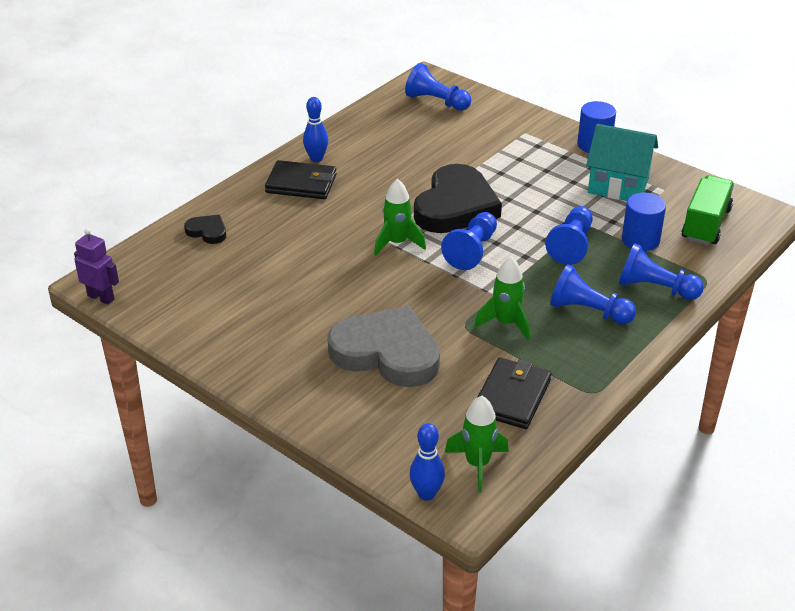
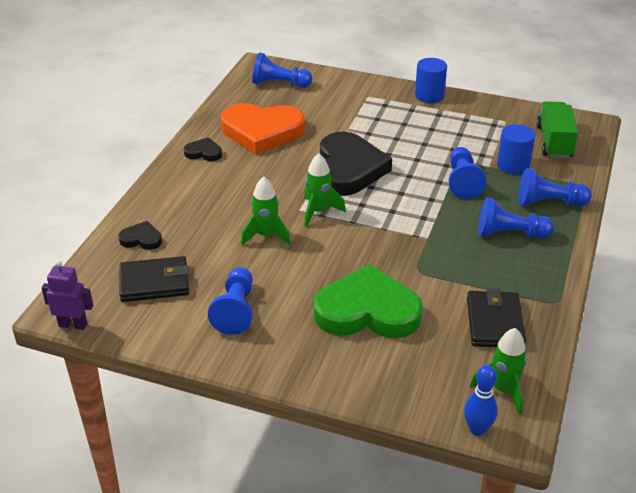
camera: 20 degrees left, 0 degrees up
(301, 184) = (203, 177): black wallet -> black wallet (154, 282)
(316, 158) = (204, 152): blue bowling pin -> black heart
(387, 353) = (367, 311): grey heart -> green heart
(388, 149) = (262, 132): none -> orange heart
(472, 251) = (385, 204): blue pawn -> blue pawn (236, 310)
(506, 323) = (450, 260): green rocket -> green rocket (266, 235)
(618, 186) = (468, 125): turquoise house -> none

